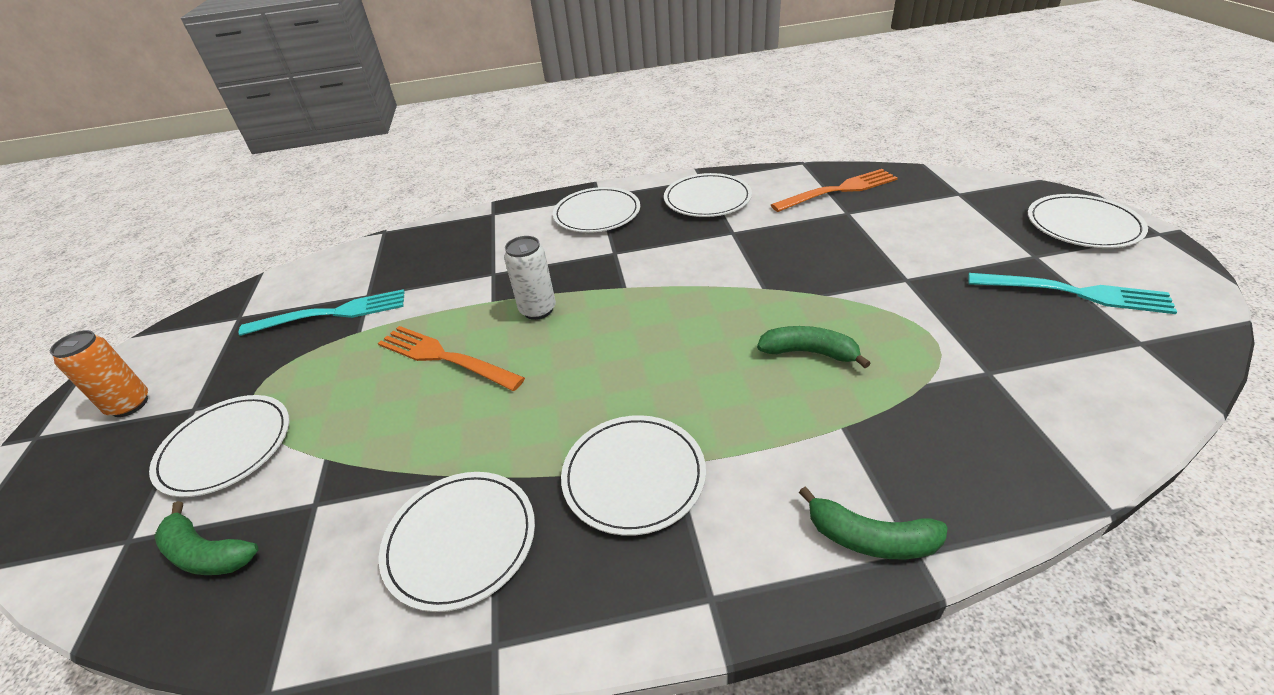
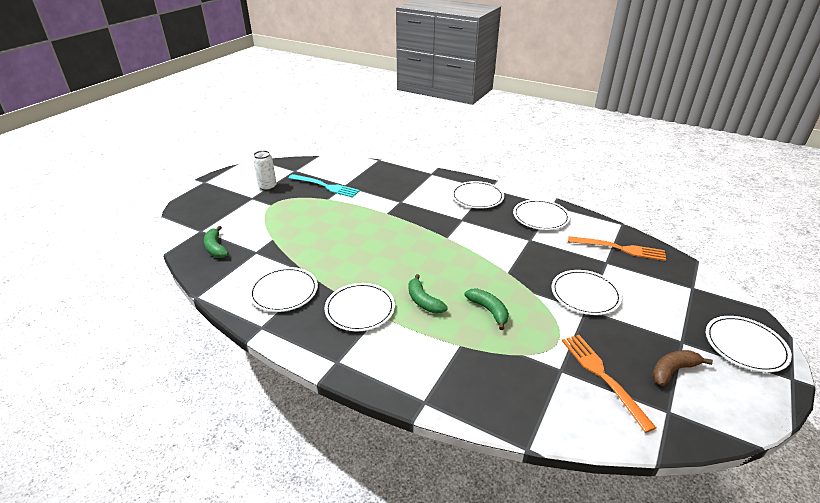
camera: 35 degrees right, 5 degrees down
(129, 405) = (236, 186): orange can -> none
(226, 447) = (249, 217): white plate -> white plate (585, 294)
(444, 357) = (345, 226): orange fork -> orange fork (602, 376)
(538, 310) = (400, 227): white can -> white can (267, 187)
(870, 538) = (415, 385): green banana -> green banana (423, 301)
(1075, 293) = (673, 370): turquoise fork -> brown banana

